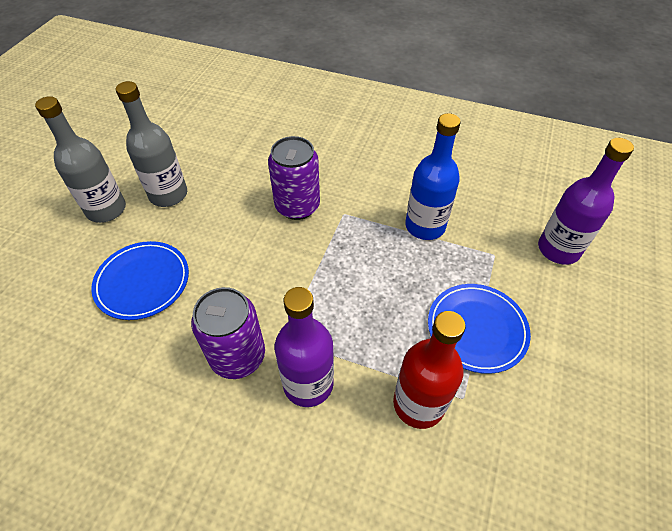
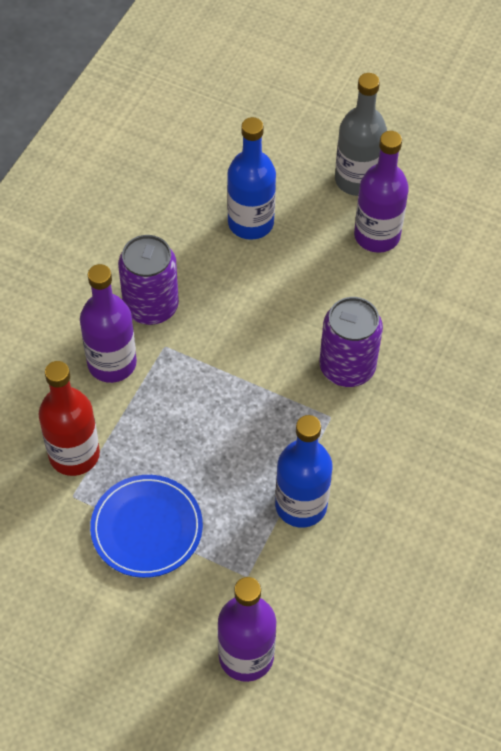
camera: 95 degrees right, 5 degrees up
(142, 282) = (250, 223): blue plate -> blue bottle
(168, 194) = (377, 235): grey bottle -> purple bottle

